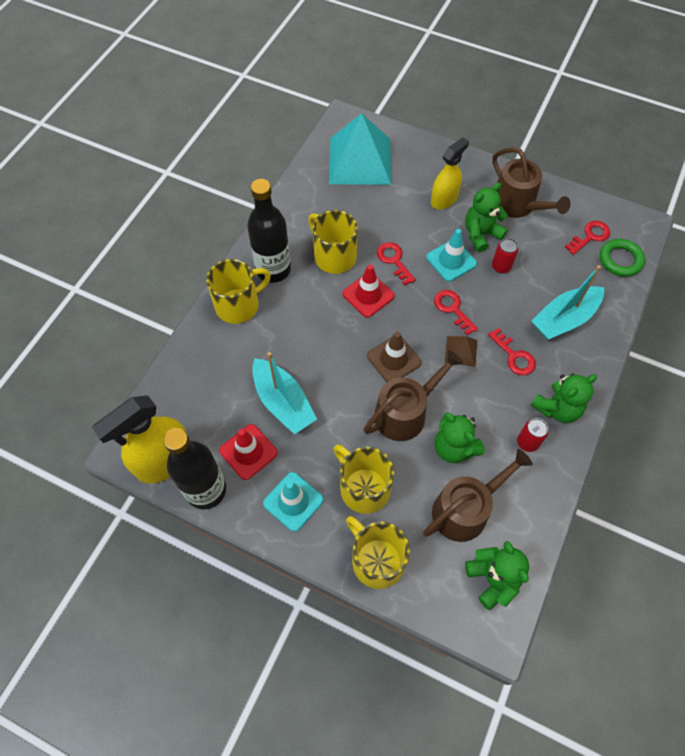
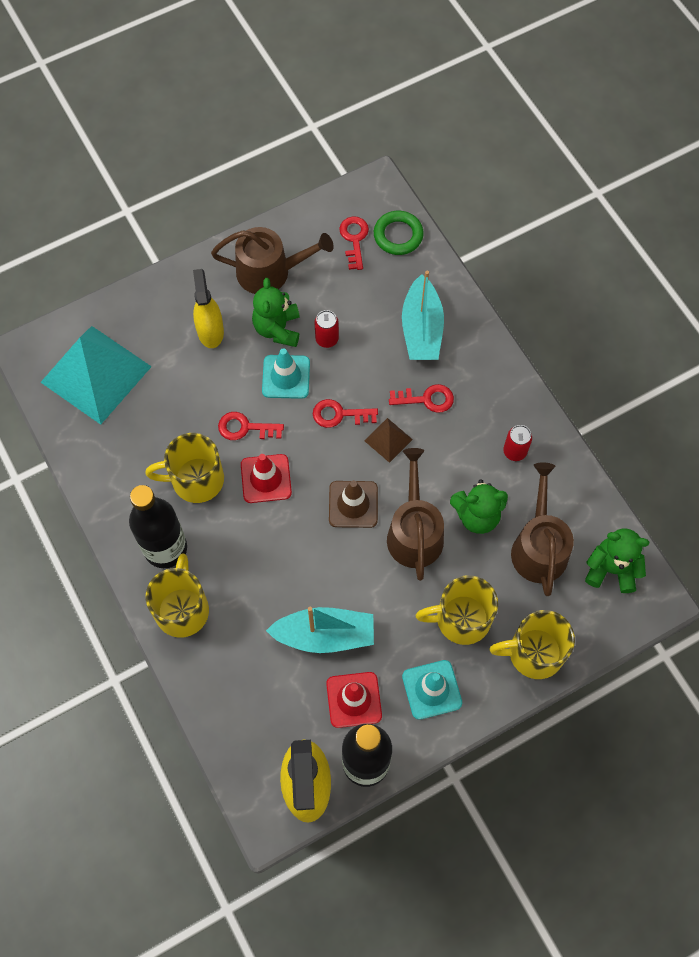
camera: 55 degrees left, 5 degrees up
(557, 408) = (501, 403): green teddy bear -> none

